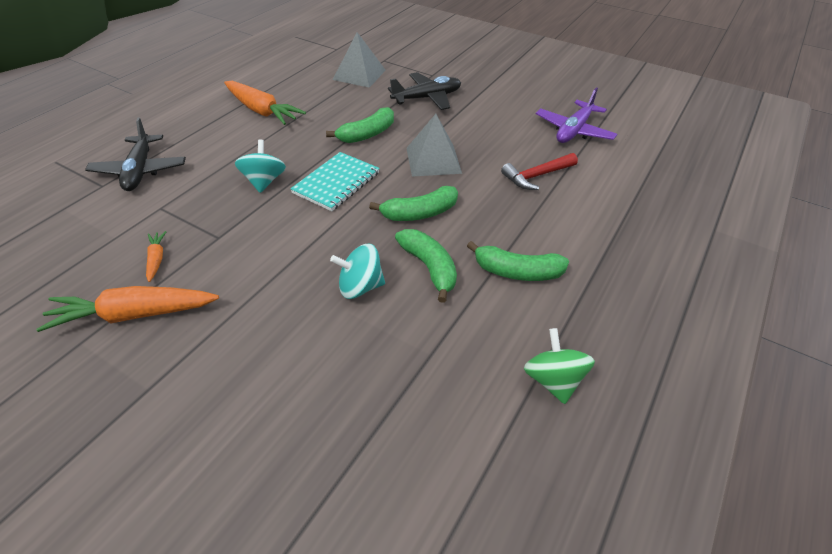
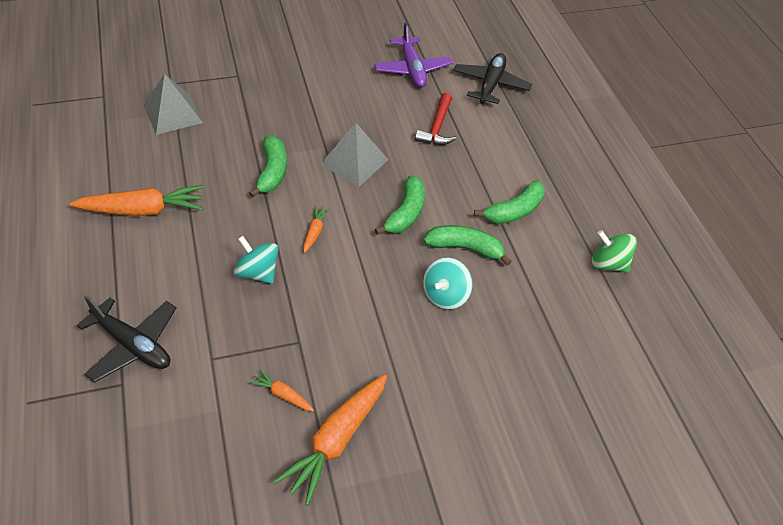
camera: 50 degrees left, 5 degrees up
(336, 183) = (314, 232): turquoise notebook -> orange carrot
(427, 98) = (268, 104): black plane -> black plane (490, 85)

